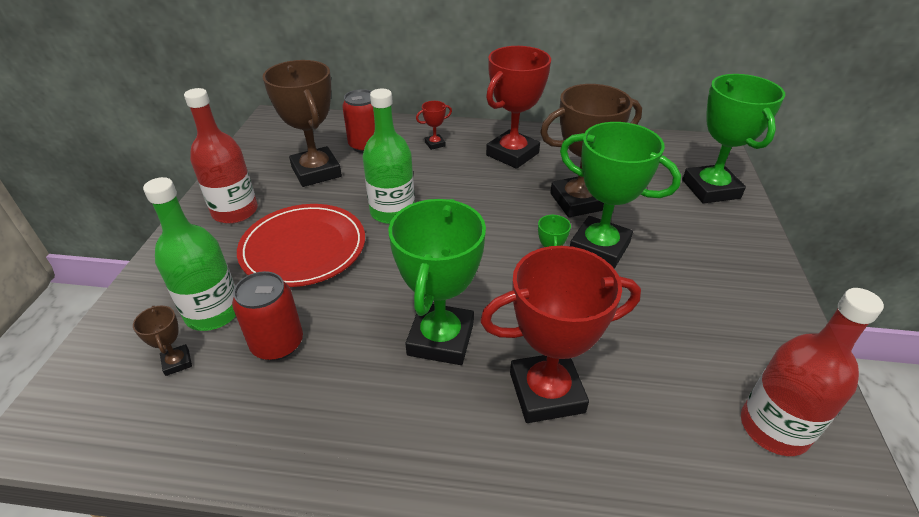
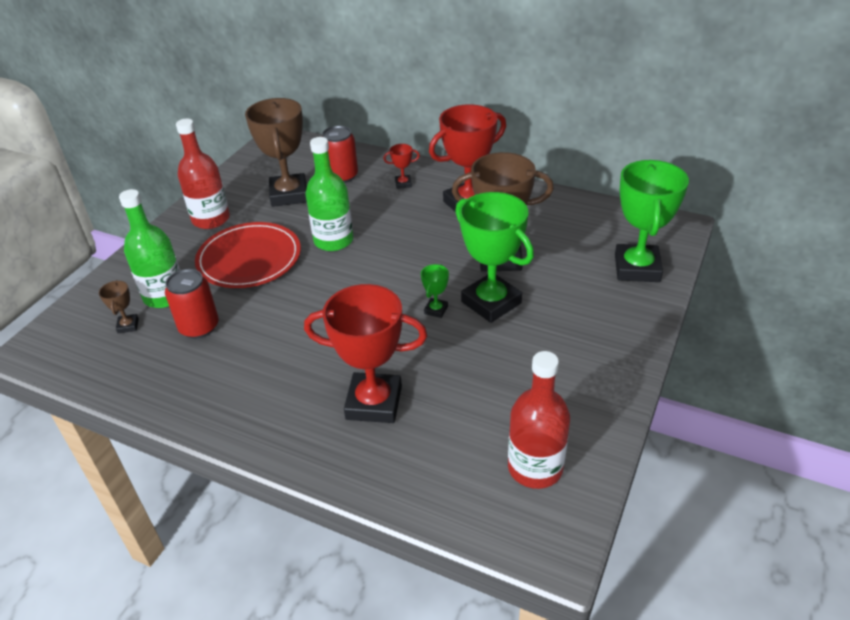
camera: 20 degrees right, 0 degrees up
(441, 339) = (317, 348): green trophy -> none

